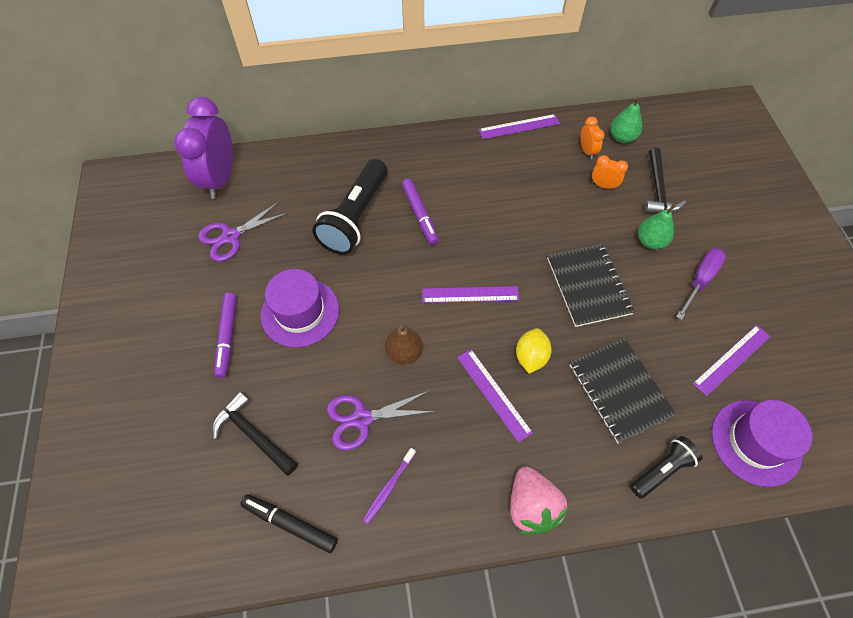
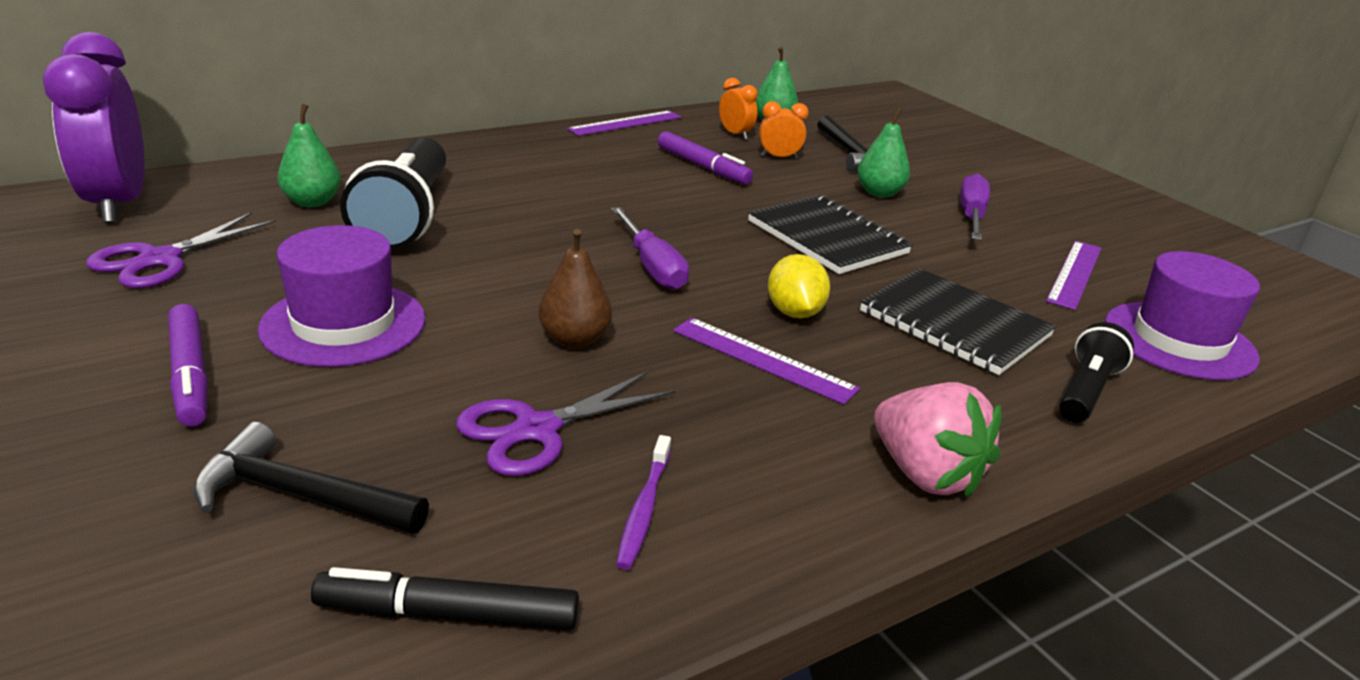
camera: 25 degrees left, 30 degrees down
(312, 193) = (312, 202): none -> green pear
(420, 215) = (519, 204): purple marker -> purple marker (703, 167)
(470, 294) = (652, 266): purple ruler -> purple screwdriver

